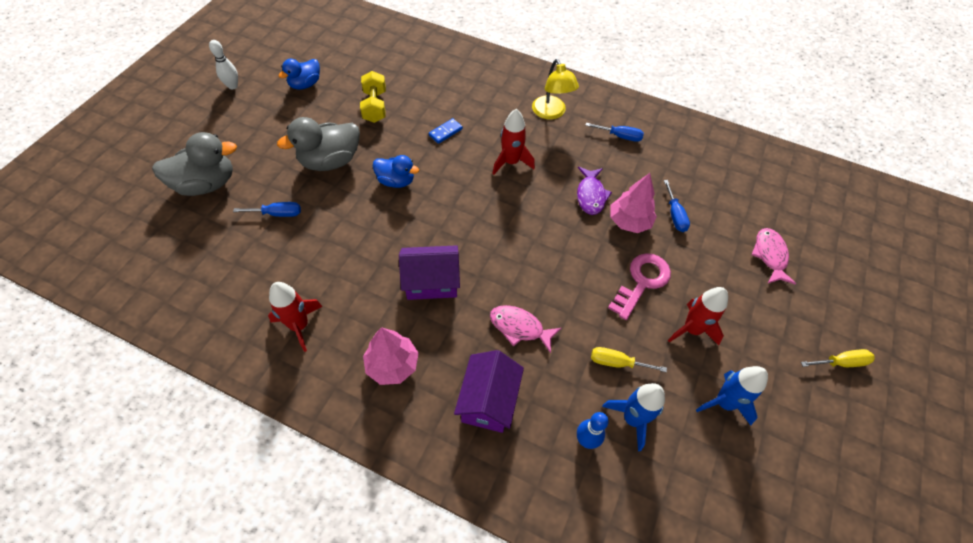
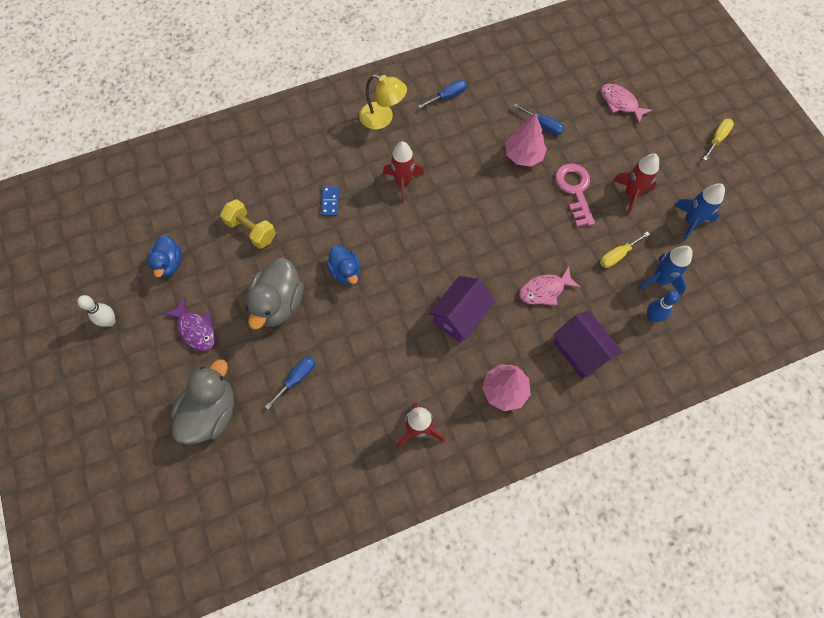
camera: 45 degrees left, 10 degrees up
(396, 181) = (346, 272): blue duck -> blue duck turned 90 degrees clockwise
(591, 195) = (481, 159): purple fish -> purple fish (195, 329)

